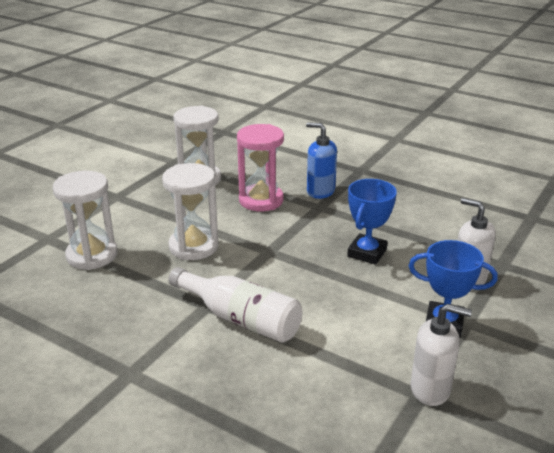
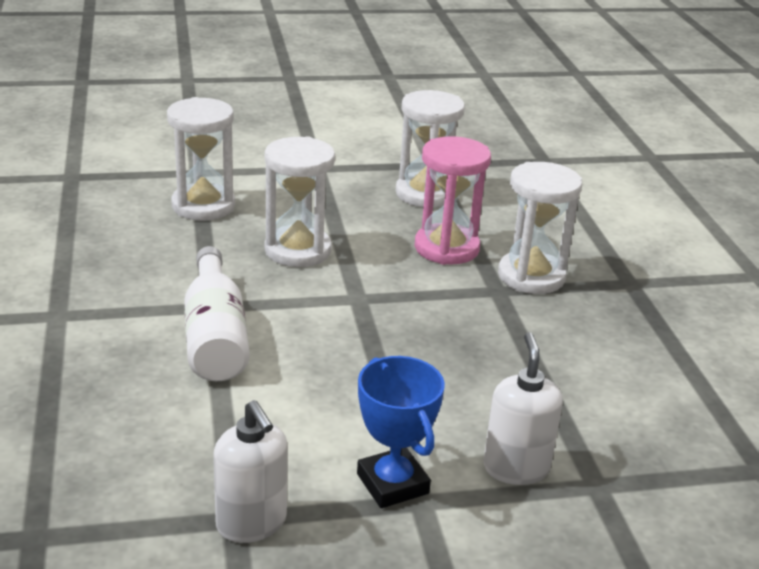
camera: 45 degrees right, 0 degrees up
(320, 191) = (531, 276): blue soap dispenser -> white hourglass
(367, 253) = (454, 365): blue trophy -> none

